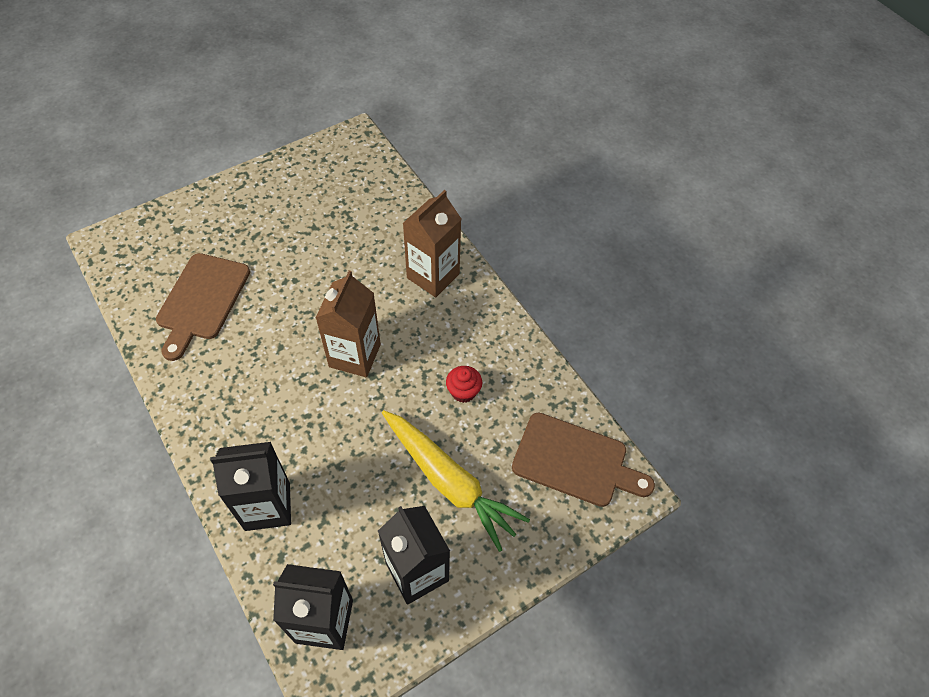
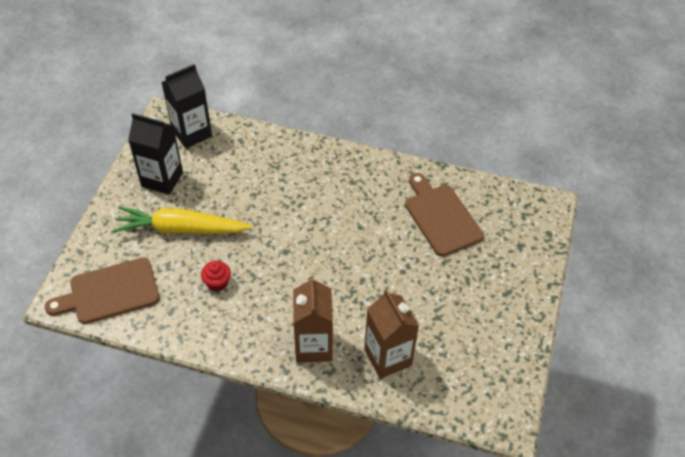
camera: 140 degrees right, 5 degrees down
(267, 506) = (271, 153): black carton -> none
(355, 355) = (309, 254): brown carton -> brown carton (388, 357)

